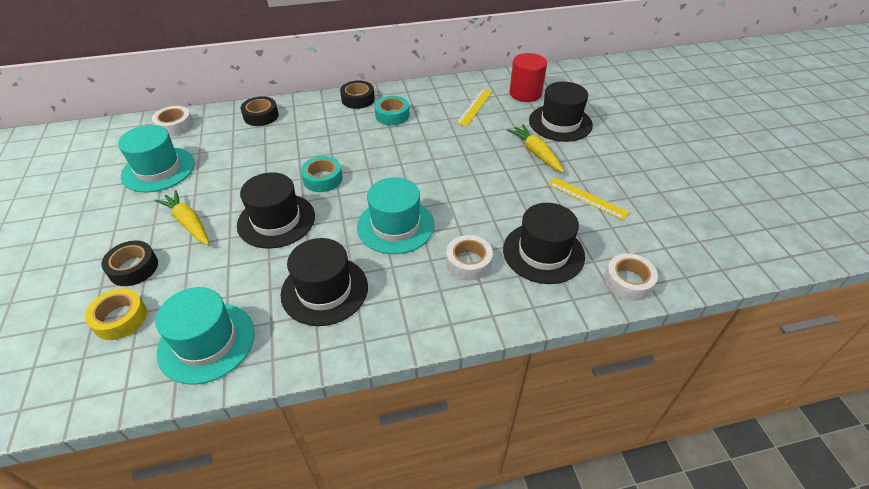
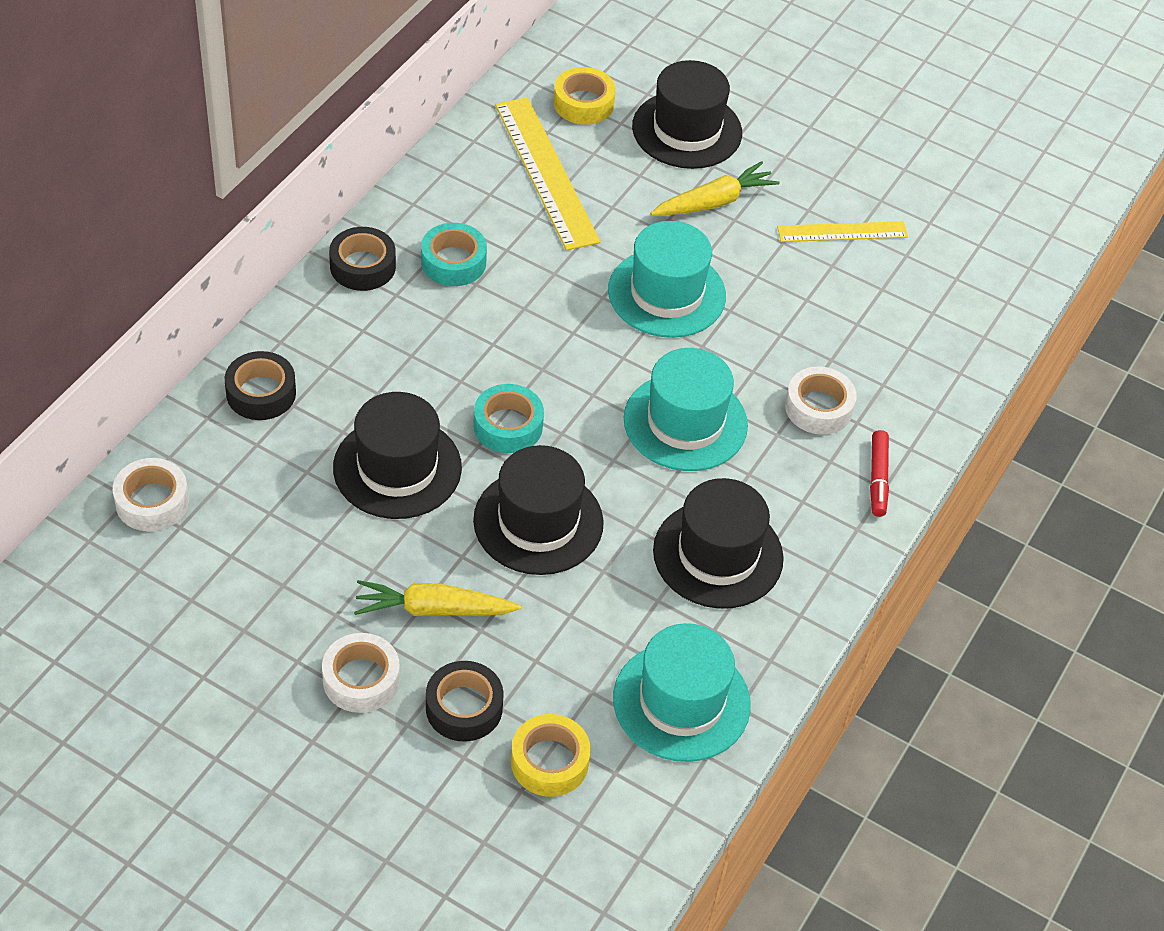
camera: 50 degrees left, 5 degrees up
(158, 169) = (256, 579): turquoise hat -> turquoise hat (666, 293)
(453, 316) = (878, 478): none -> red marker
(474, 107) = (546, 172): yellow ruler -> yellow ruler, size x1.67
(525, 93) = (583, 103): red cylinder -> yellow tape
(536, 153) = (714, 202): yellow carrot -> yellow carrot turned 135 degrees clockwise
(543, 252) = (876, 339): black hat -> black hat (397, 468)
(628, 281) = (987, 313): white tape -> white tape (361, 679)

